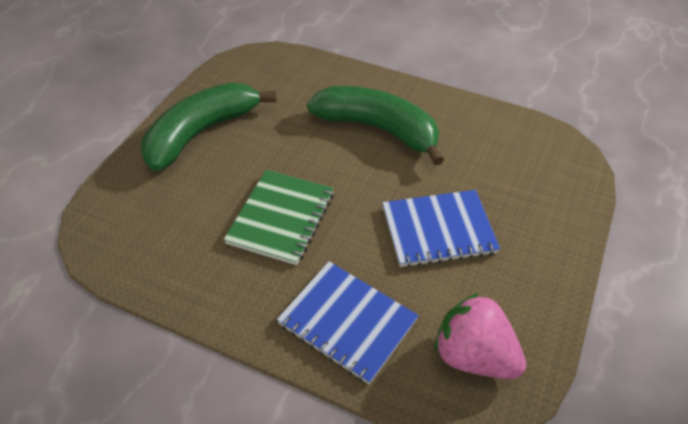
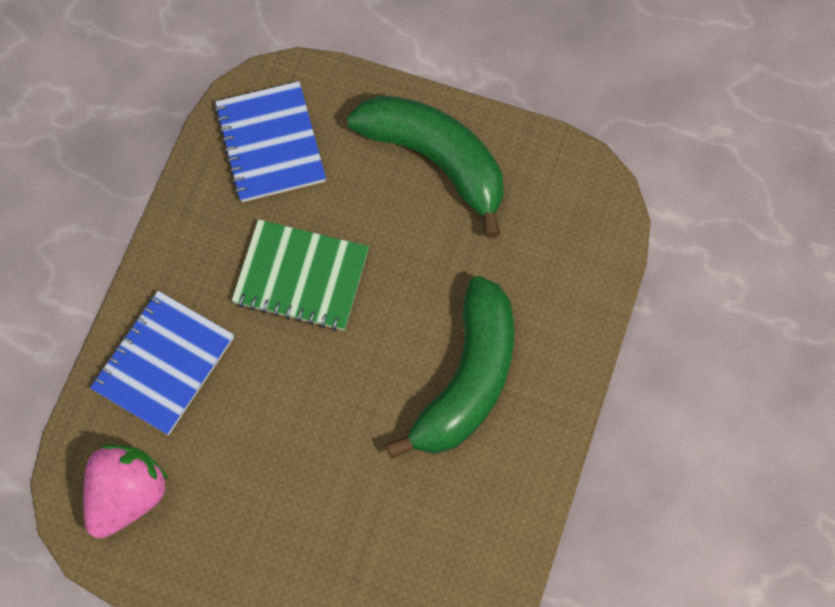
camera: 85 degrees right, 20 degrees up
(438, 230) = (295, 460): blue notebook -> blue notebook (270, 144)

